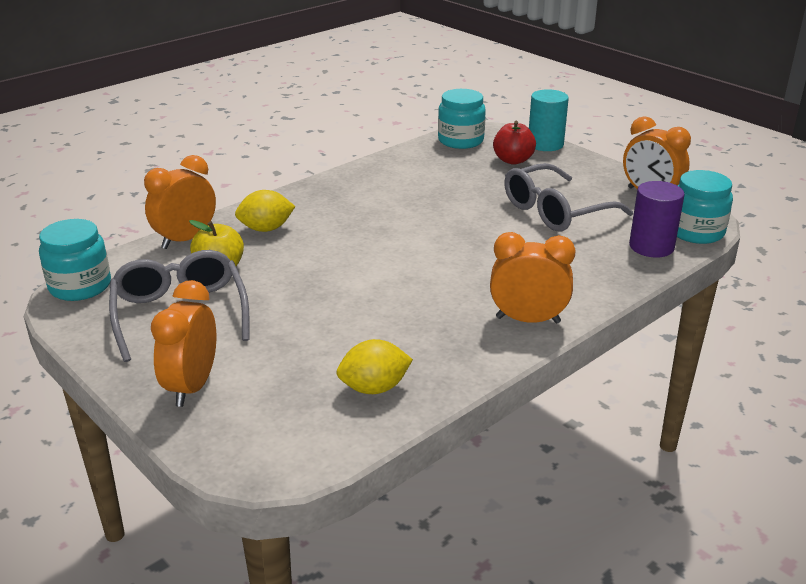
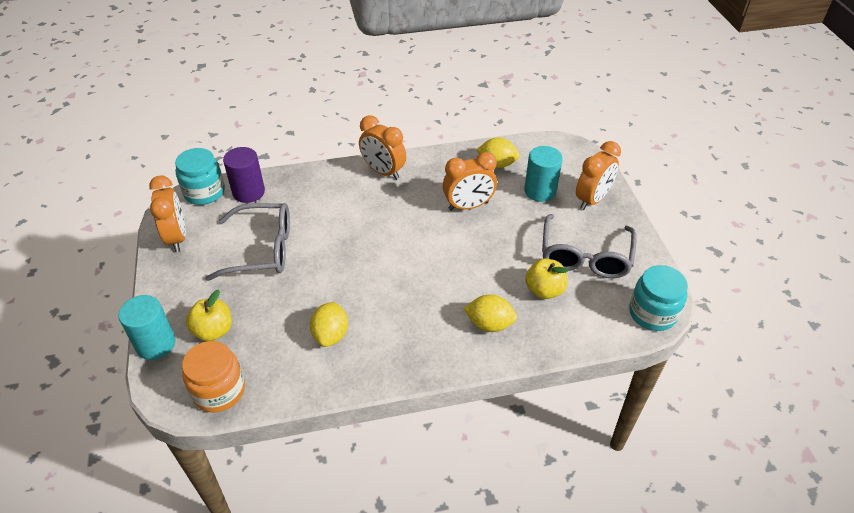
camera: 150 degrees left, 15 degrees up
(185, 239) = (559, 338): orange clock -> orange clock (468, 206)
(281, 371) = (540, 191): none -> turquoise cylinder
(412, 184) = (331, 335): none -> yellow lemon
(460, 140) = (219, 391): turquoise jar -> orange jar
(513, 160) = (213, 331): red apple -> yellow apple

